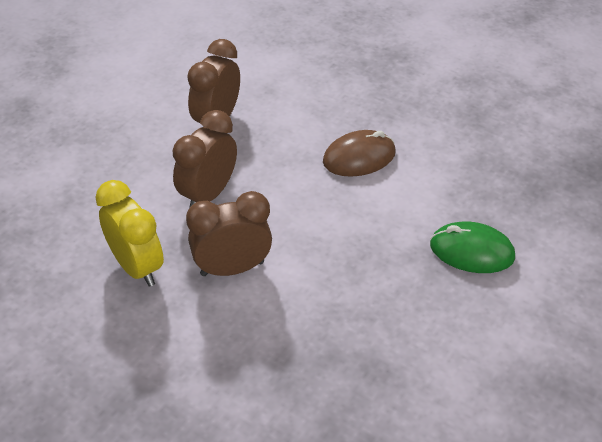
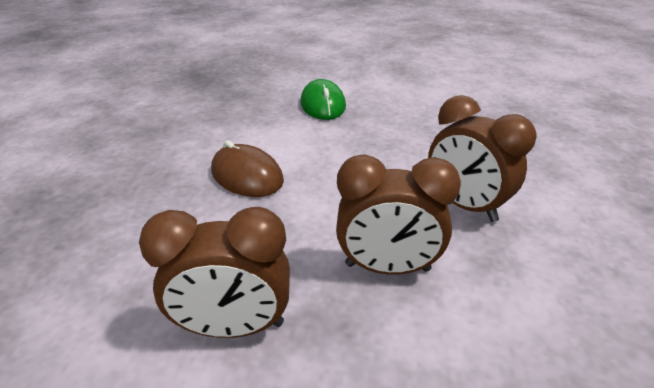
camera: 115 degrees left, 10 degrees down
(137, 266) = (550, 279): yellow clock -> none

